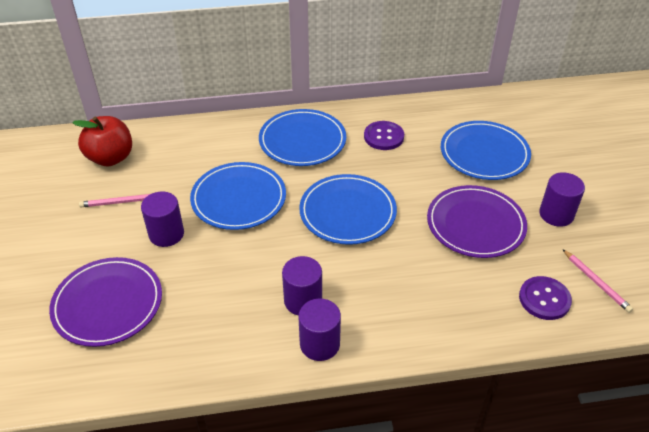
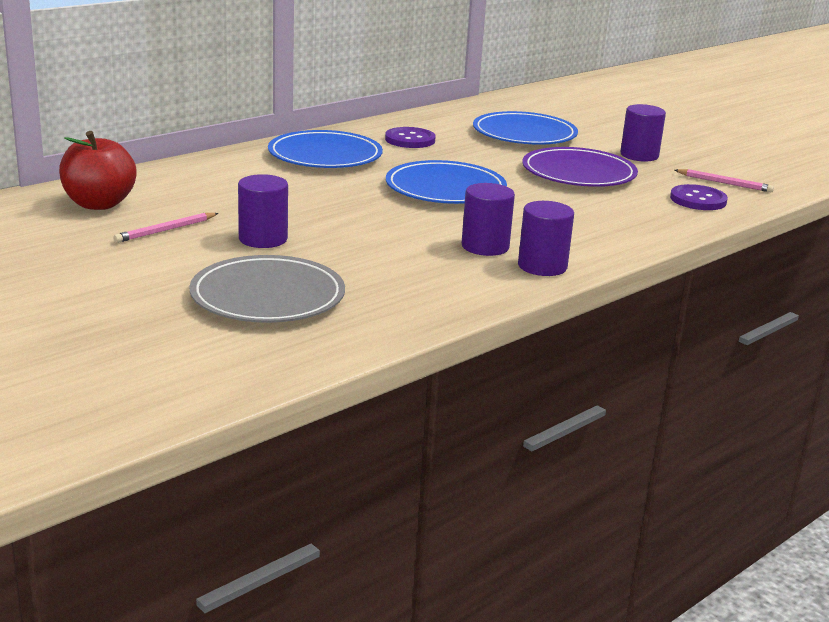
camera: 35 degrees left, 20 degrees down
(108, 304) = (267, 296): purple plate -> grey plate
(238, 199) = (312, 202): blue plate -> none

